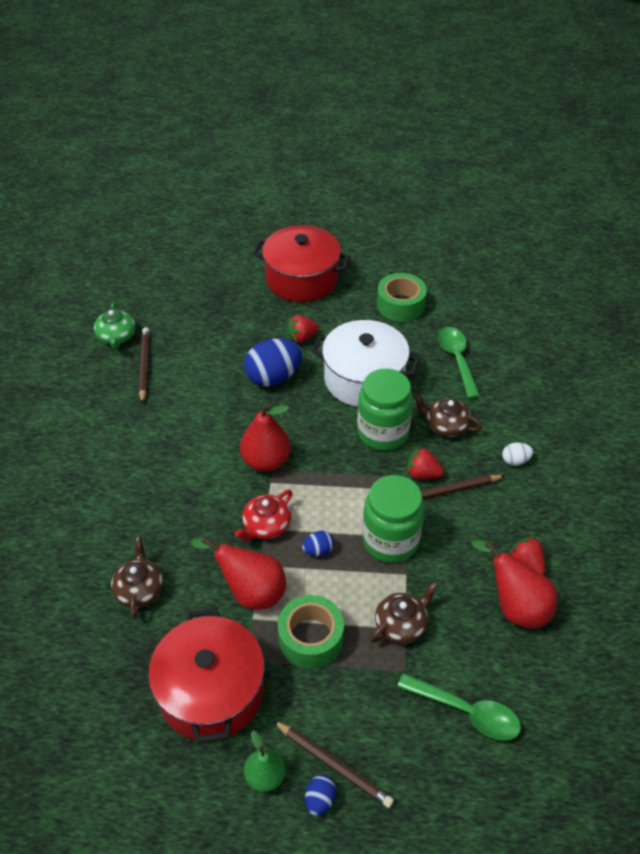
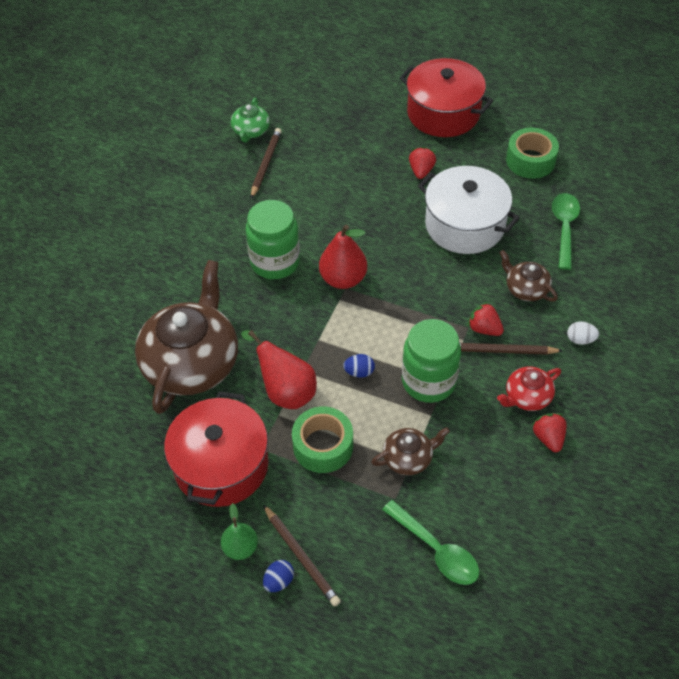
camera: 20 degrees right, 5 degrees up
(139, 589) = (192, 362): brown teapot -> brown teapot, size x2.15
(266, 526) = (321, 337): red teapot -> red teapot (527, 397)
(273, 377) = (379, 203): blue egg -> none
(302, 337) = (421, 171): red strawberry -> red strawberry turned 105 degrees clockwise
(382, 433) = (462, 280): green jar -> green jar (275, 262)
(515, 606) = (521, 473): red pear -> none

